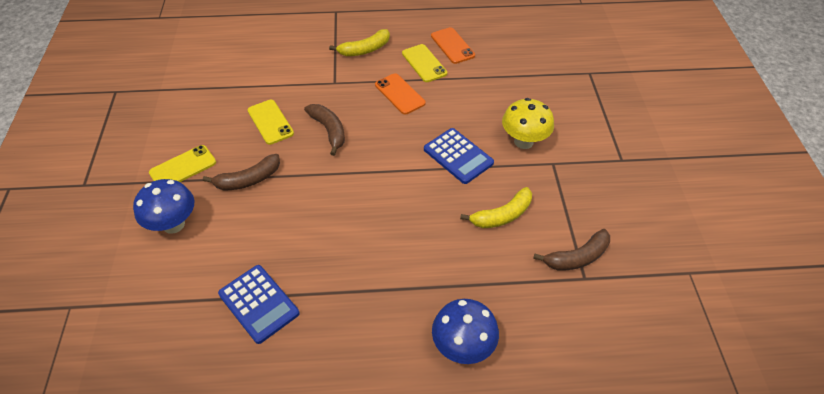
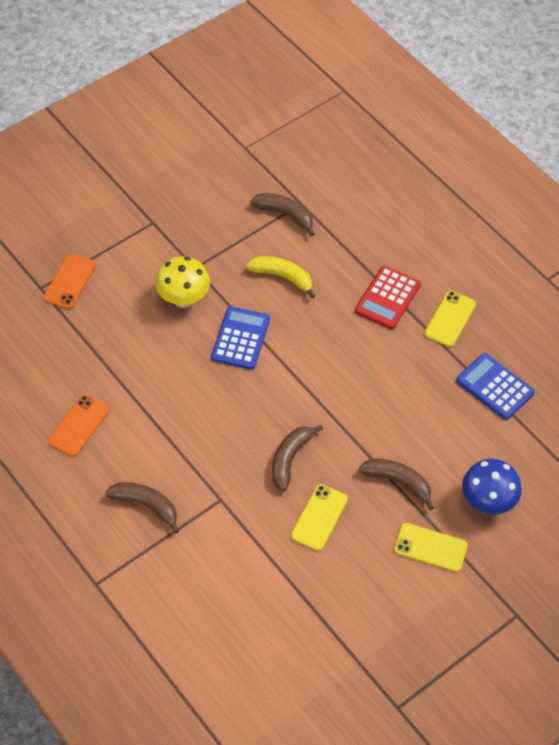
camera: 125 degrees left, 5 degrees up
(258, 304) = (494, 387): blue calculator -> blue calculator turned 60 degrees counterclockwise
(364, 50) = (146, 505): yellow banana -> brown banana
(399, 94) = (193, 430): orange phone -> orange phone (70, 281)
(421, 280) = (387, 298): none -> red calculator
(424, 63) = (128, 435): yellow phone -> yellow phone (450, 319)
(462, 346) = (417, 248): blue mushroom -> none

